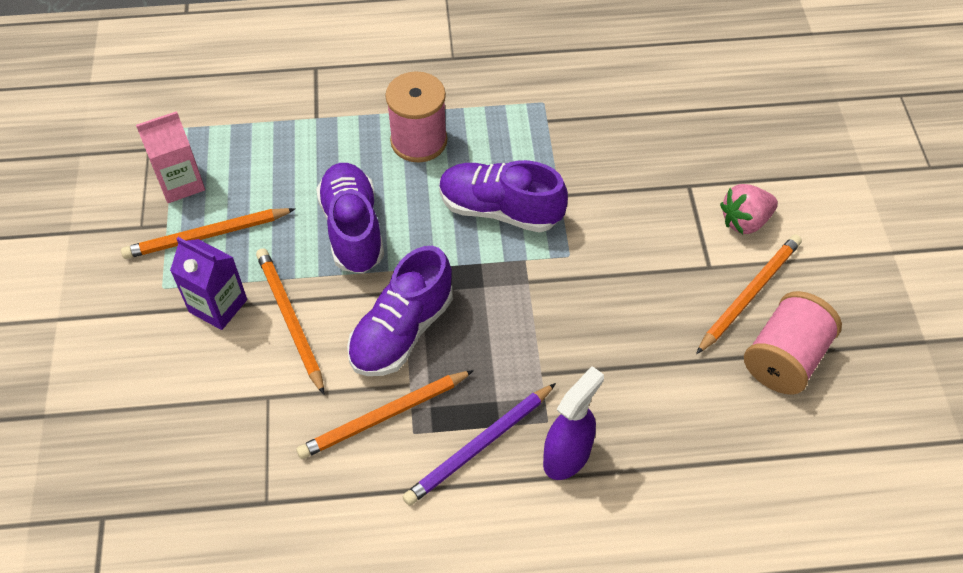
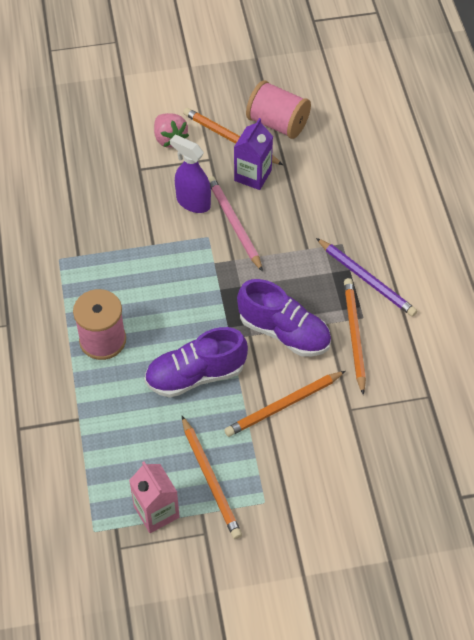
camera: 95 degrees left, 0 degrees up
(218, 306) = (277, 457): purple carton -> purple carton (252, 175)
(384, 416) = (354, 335): orange pencil -> orange pencil turned 150 degrees counterclockwise
(500, 210) = (169, 281): purple shoe -> none
(567, 456) = (365, 232): purple spray bottle -> purple spray bottle (193, 202)
(590, 287) = (234, 224): none -> pink pencil

